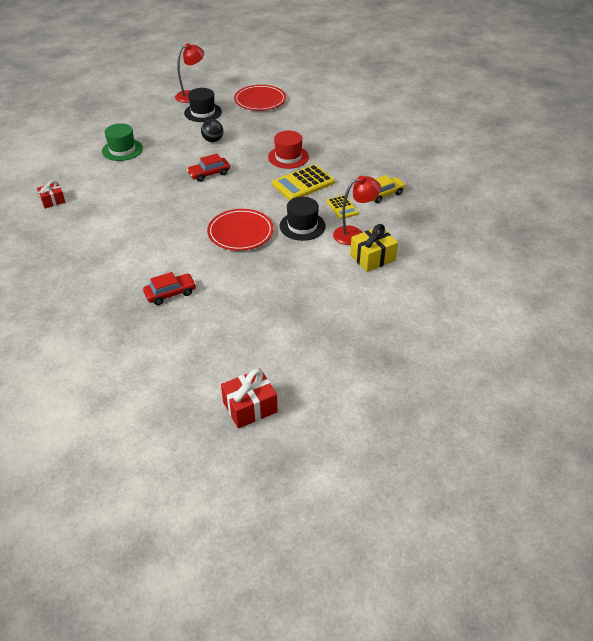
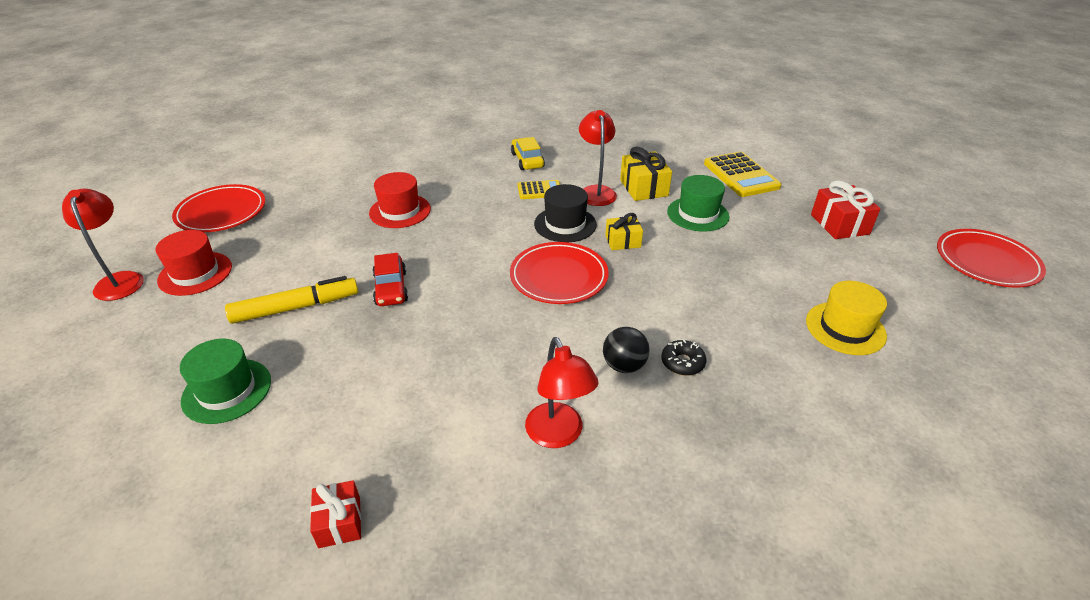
camera: 75 degrees left, 5 degrees down
(107, 253) = (558, 435): none -> red lamp
(170, 293) = (682, 362): red car -> black donut
(184, 149) = (296, 308): none -> yellow marker
(203, 112) = (195, 273): black hat -> red hat
(213, 140) = (295, 273): black ball -> black ball (624, 365)
(223, 372) = (845, 328): none -> yellow hat
(250, 407) = (901, 313): red gift -> red gift (839, 224)
(292, 255) = (623, 241): none -> yellow gift
(303, 183) = (471, 209): yellow calculator -> yellow calculator (740, 175)
(346, 290) = (698, 214): none -> green hat
(348, 480) = (986, 262): none -> red plate

